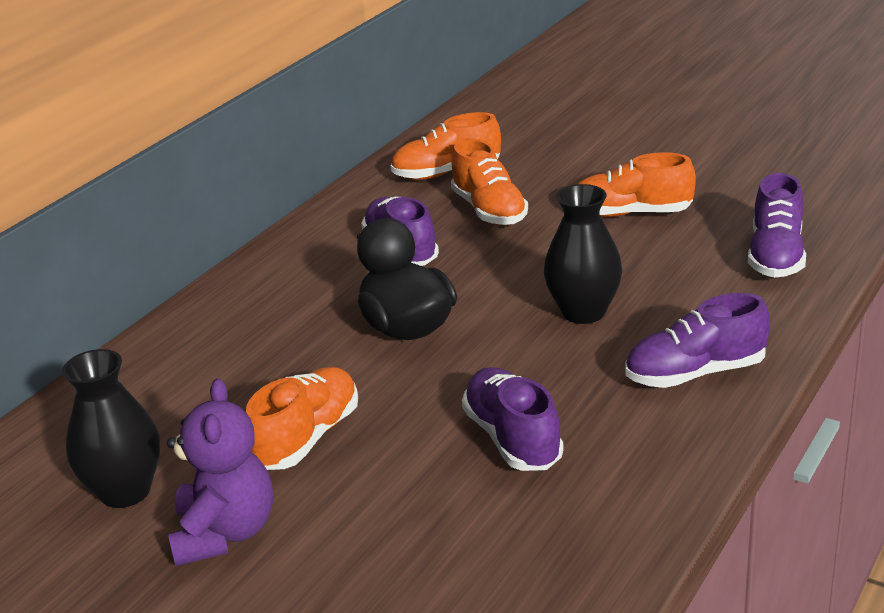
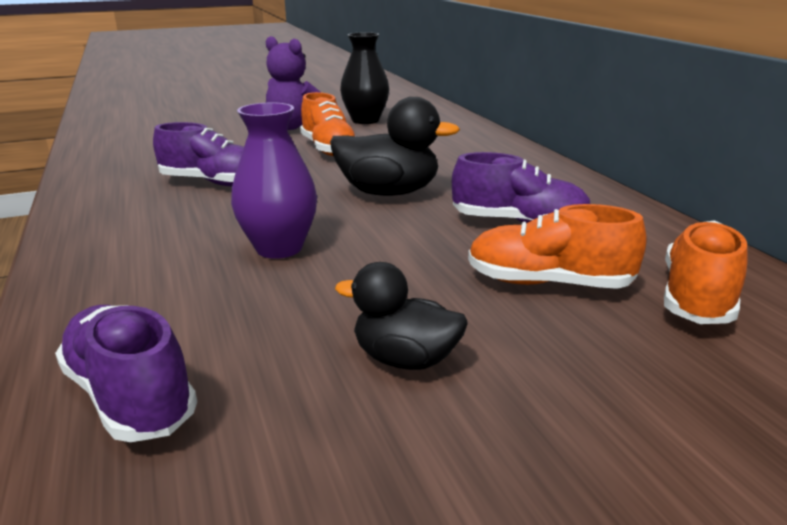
camera: 125 degrees right, 5 degrees down
(583, 312) = (279, 248): black vase -> purple vase
(631, 213) = (405, 359): orange shoe -> black duck
(695, 373) = (120, 250): purple shoe -> none

